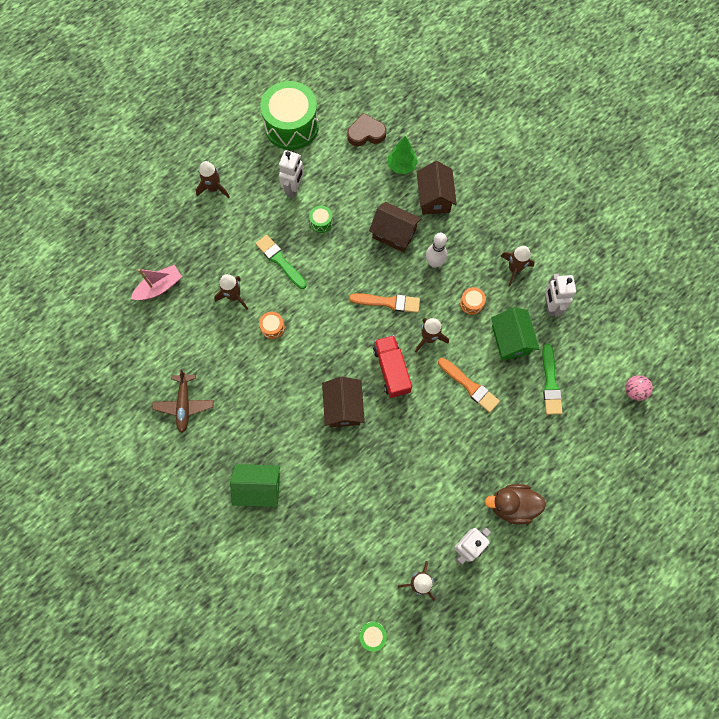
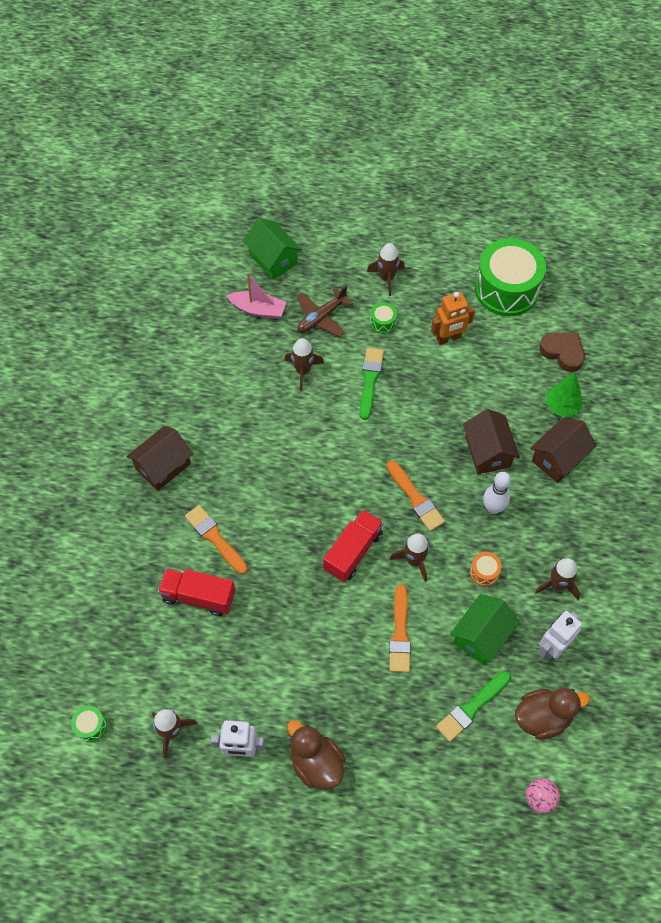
camera: 50 degrees right, 10 degrees down
(184, 404) = (171, 410): brown plane -> brown plane (321, 317)
(259, 487) = (148, 526): green house -> green house (273, 259)
(272, 327) = (302, 423): orange drum -> none
(294, 189) = (448, 338): white robot -> orange robot
(307, 450) = (215, 538): none -> orange brush
(321, 222) = (438, 384): green drum -> green drum (383, 322)
(340, 493) = (198, 596): none -> red truck
(343, 407) = (281, 538): brown house -> brown house (163, 466)
(588, 348) = (543, 717): none -> brown duck

